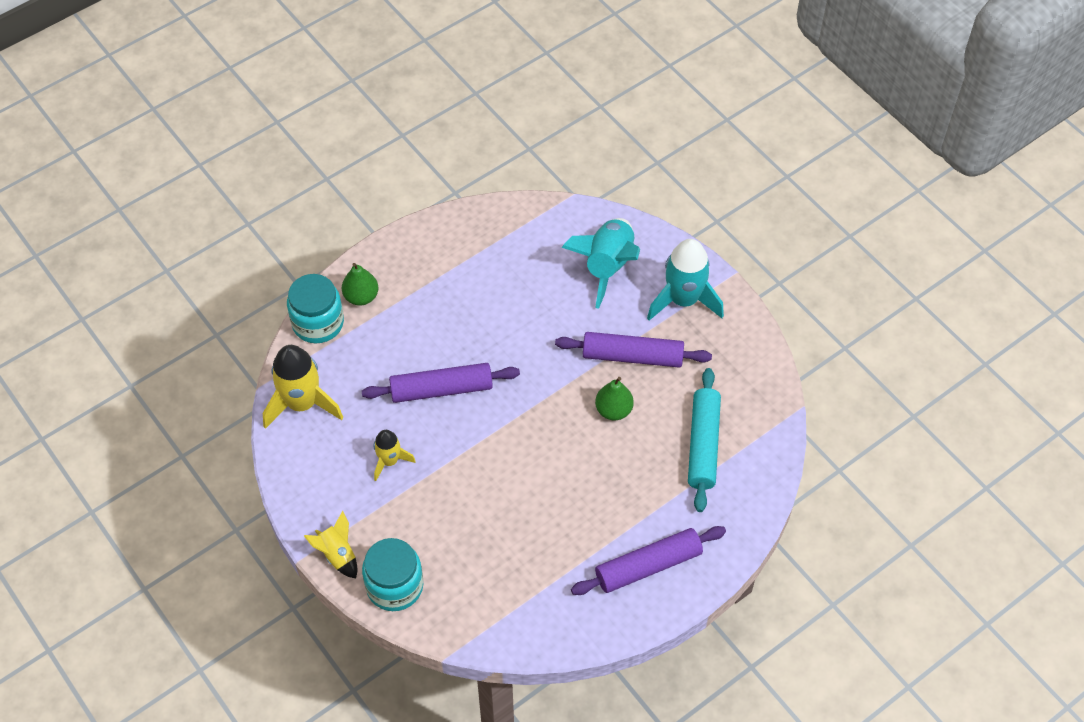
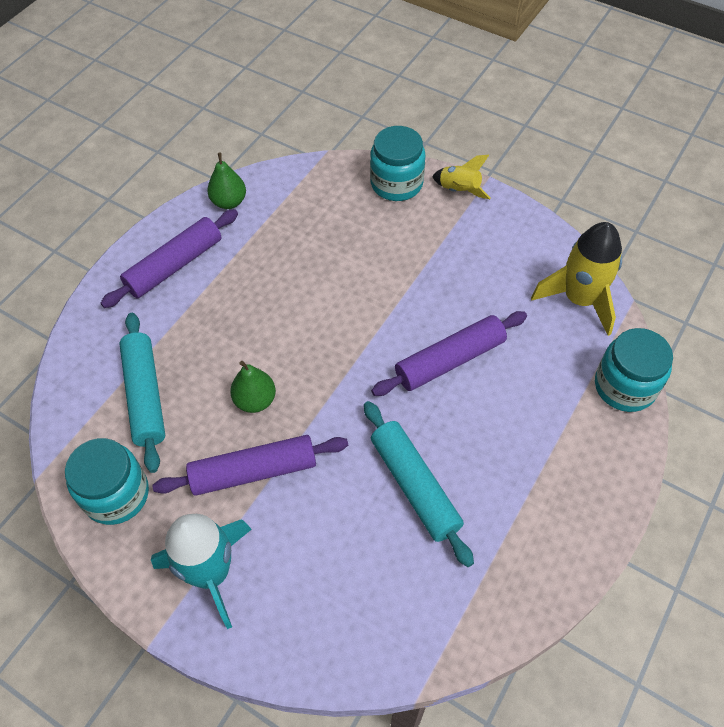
camera: 160 degrees right, 0 degrees up
(361, 297) = (600, 434): green pear -> green pear (229, 202)
(389, 461) = (460, 276): yellow rocket -> none
(517, 307) = (415, 486): none -> turquoise rolling pin
(607, 266) = (326, 588): turquoise rocket -> none
(741, 374) = (116, 494): none -> turquoise jar

